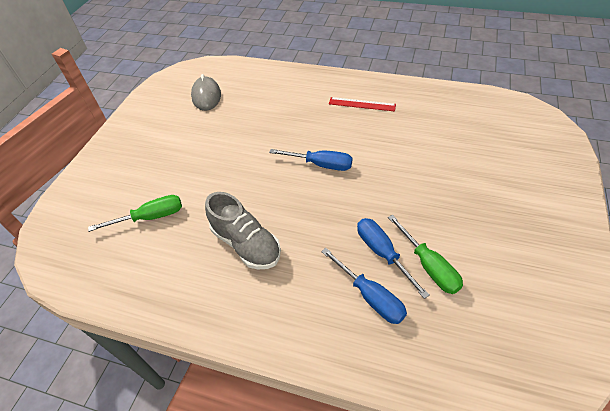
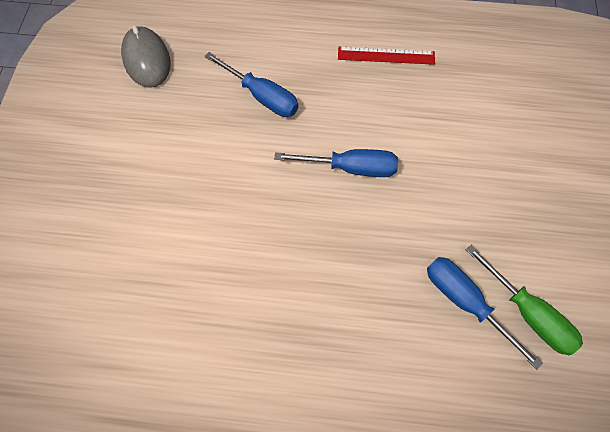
camera: 15 degrees left, 15 degrees up
(151, 217) = (121, 289): green screwdriver -> none
(246, 244) = (276, 314): grey shoe -> none
(370, 296) = (463, 371): blue screwdriver -> blue screwdriver (262, 96)

